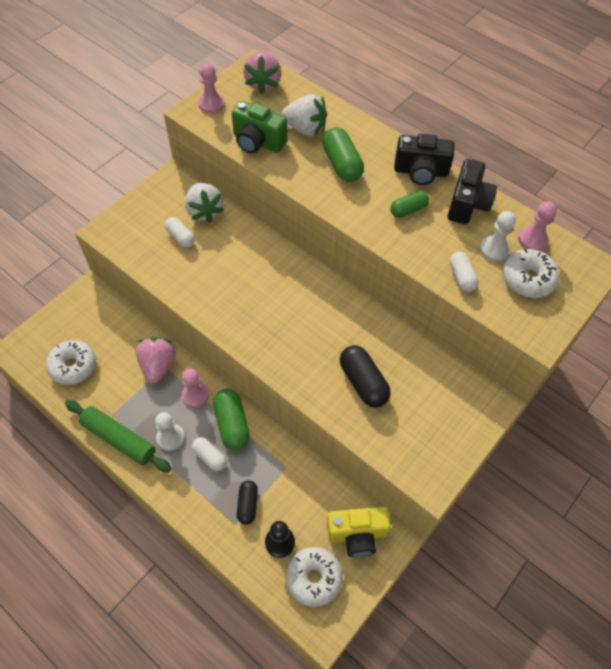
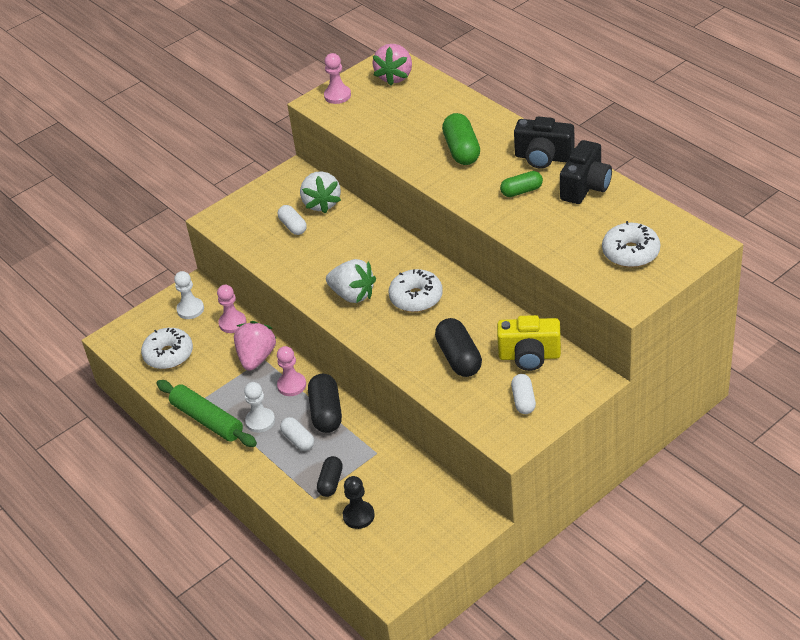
camera: 15 degrees right, 15 degrees down
(232, 424) = (326, 412): green capsule -> black capsule
(258, 142) = (378, 130): green camera -> none
(305, 129) = (430, 118): white strawberry -> white strawberry (352, 295)
(313, 578) = (388, 547): white donut -> white donut (416, 297)
(357, 534) = (441, 514): yellow camera -> yellow camera (529, 356)
(461, 277) = (562, 249): white capsule -> white capsule (523, 400)
(494, 249) = (602, 227): white pawn -> white pawn (190, 309)
(532, 240) = (646, 219): pink pawn -> pink pawn (232, 323)

